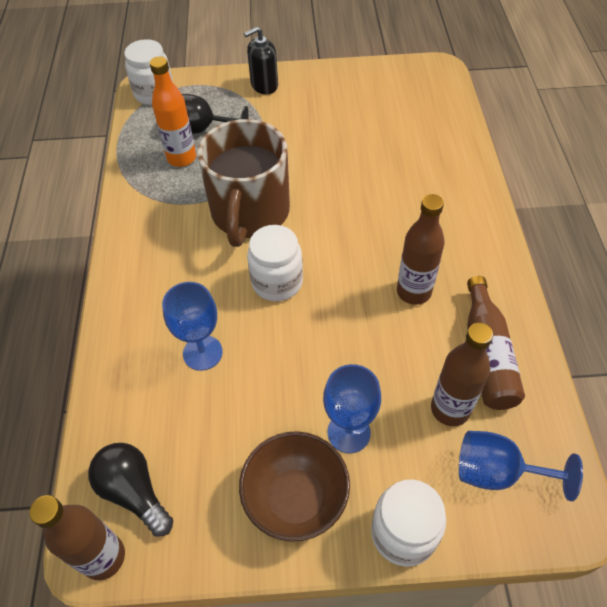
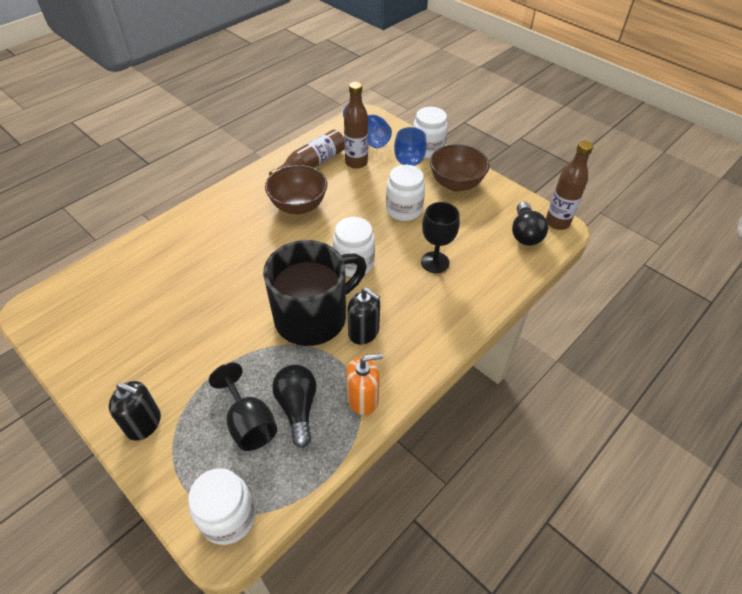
camera: 135 degrees left, 5 degrees down
(141, 195) = (363, 399): none -> orange soap dispenser
(181, 158) = (297, 407): orange bottle -> black light bulb
(194, 235) = (364, 332): none -> black soap dispenser
(202, 353) = (435, 262): blue goblet -> black goblet
(249, 213) = (313, 317): brown mug -> black mug
(308, 390) = (404, 210): none -> white jar
(413, 292) = (298, 206): brown bottle -> brown bowl

